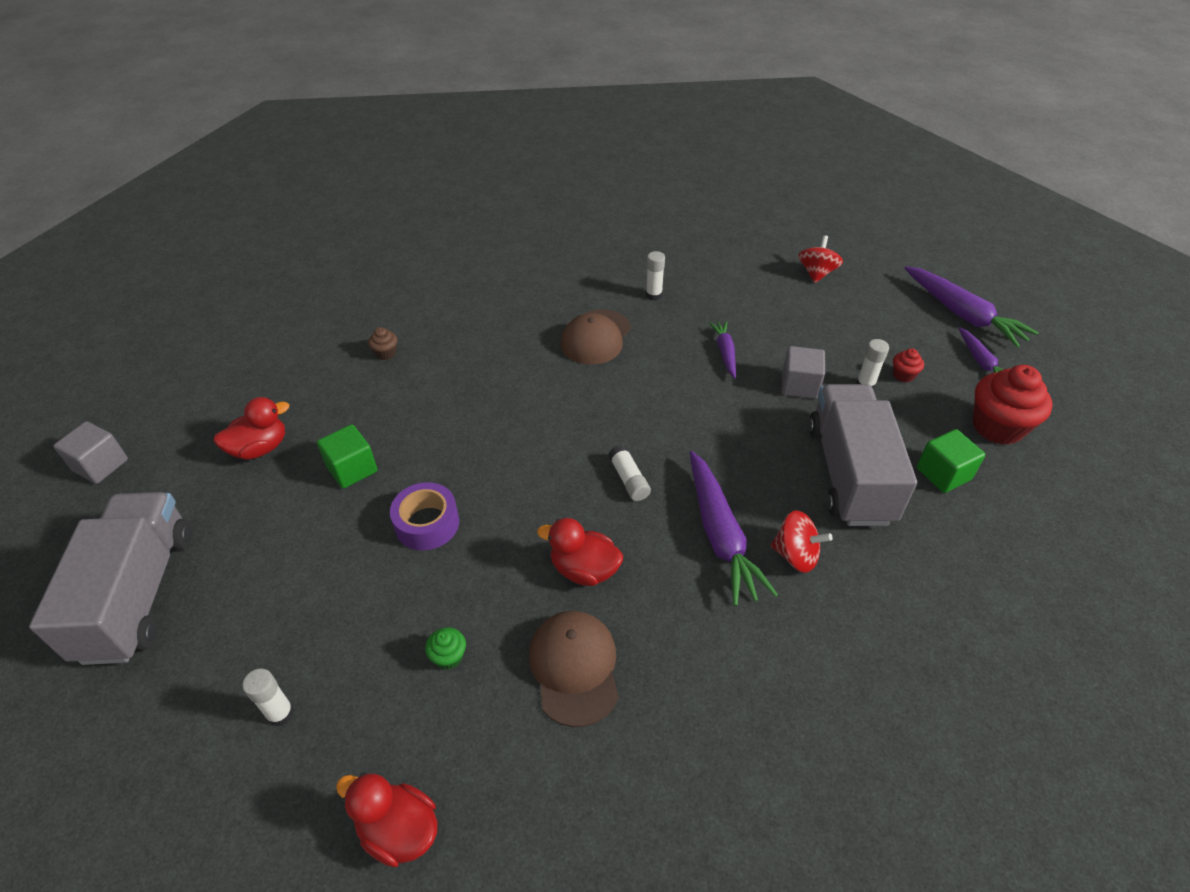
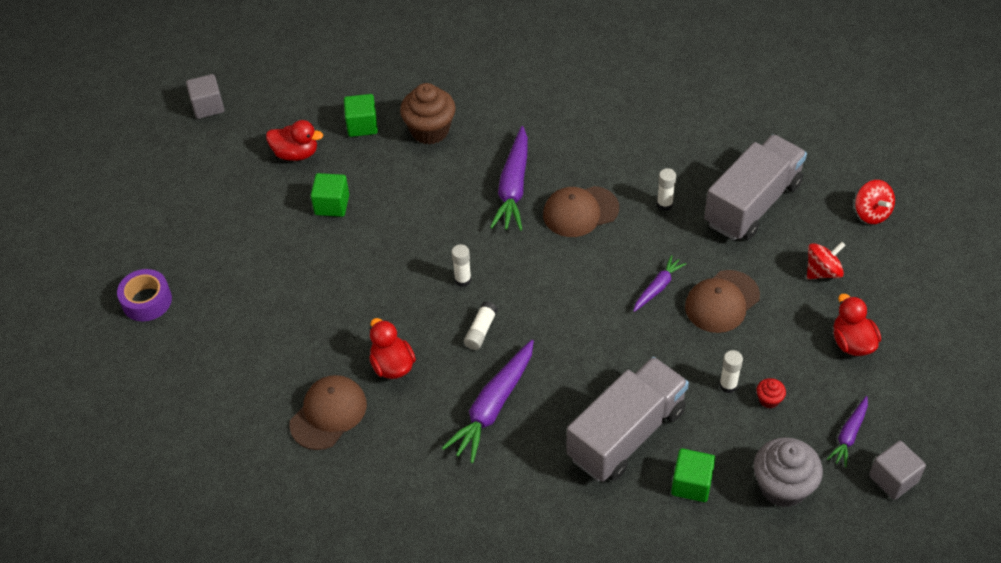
camera: 45 degrees right, 5 degrees up
(138, 594) = (166, 206): grey truck -> grey truck (752, 204)
(280, 714) = (175, 324): white glue stick -> white glue stick (463, 280)
(310, 386) = (362, 125): none -> green cube
(386, 353) = (430, 130): brown cupcake -> brown cupcake, size x2.21
(399, 830) = (175, 421): red duck -> red duck (852, 342)
(427, 523) = (338, 272): purple tape -> purple tape (147, 301)
(449, 657) = (275, 357): green cupcake -> none
(781, 333) = (722, 302): none -> brown cap
(795, 555) = (522, 454): red spinning top -> red spinning top (871, 213)
(799, 385) = (678, 351): grey cube -> grey cube (893, 479)
(962, 314) = (896, 390): purple carrot -> purple carrot (513, 187)
(997, 427) = (783, 487): red cupcake -> grey cupcake

